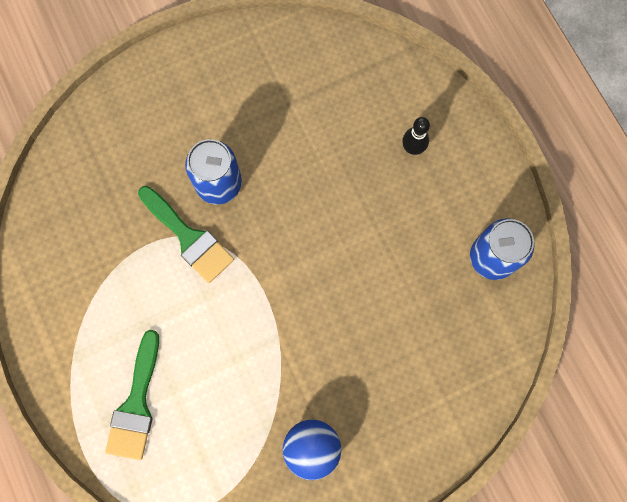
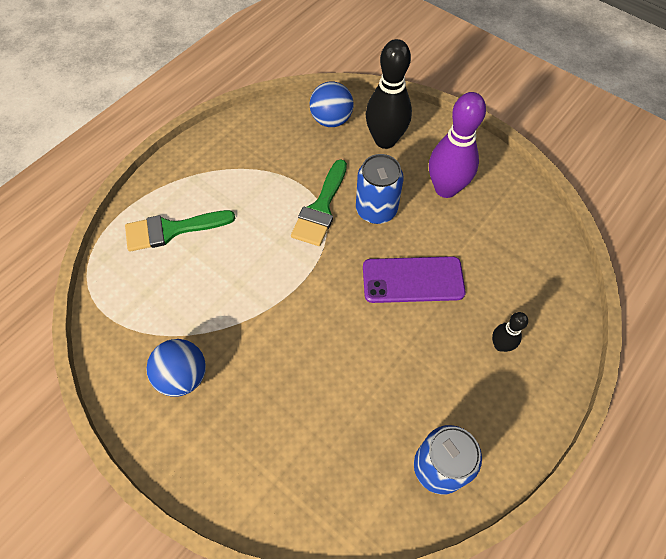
camera: 65 degrees right, 15 degrees down
(77, 173) = (331, 120): none -> blue ball
(136, 131) = (385, 140): none -> black bowling pin
(228, 104) = (446, 188): none -> purple bowling pin
(313, 189) = (413, 280): none -> purple phone

